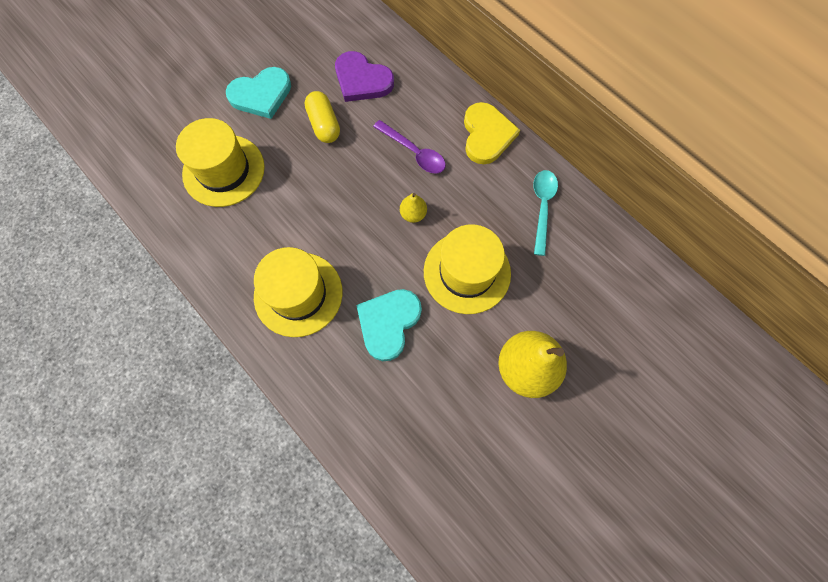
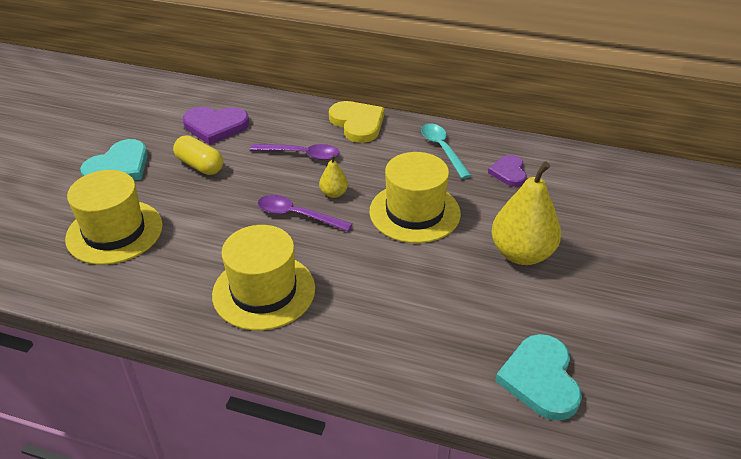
camera: 30 degrees left, 30 degrees down
(369, 225) = (297, 215): none -> purple spoon
(388, 323) = (372, 275): turquoise heart -> turquoise heart (540, 379)
(583, 268) = (509, 172): none -> purple heart

